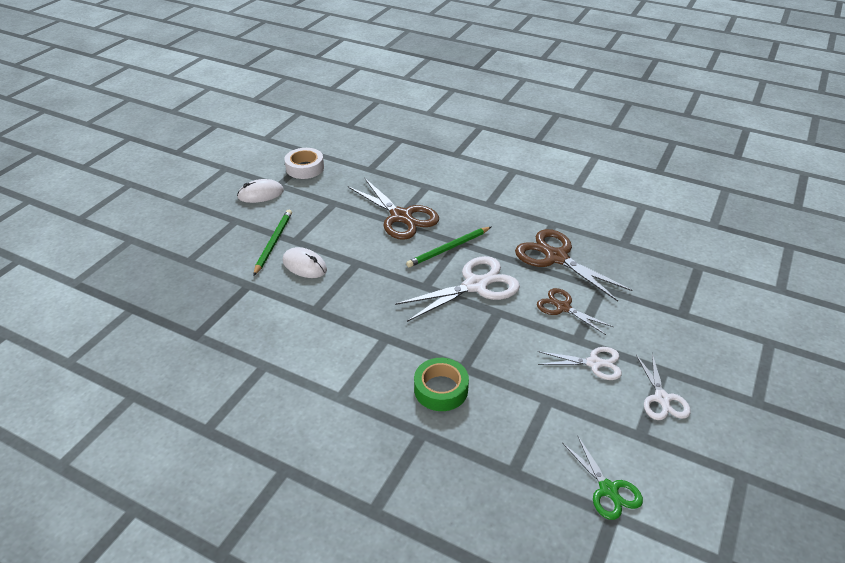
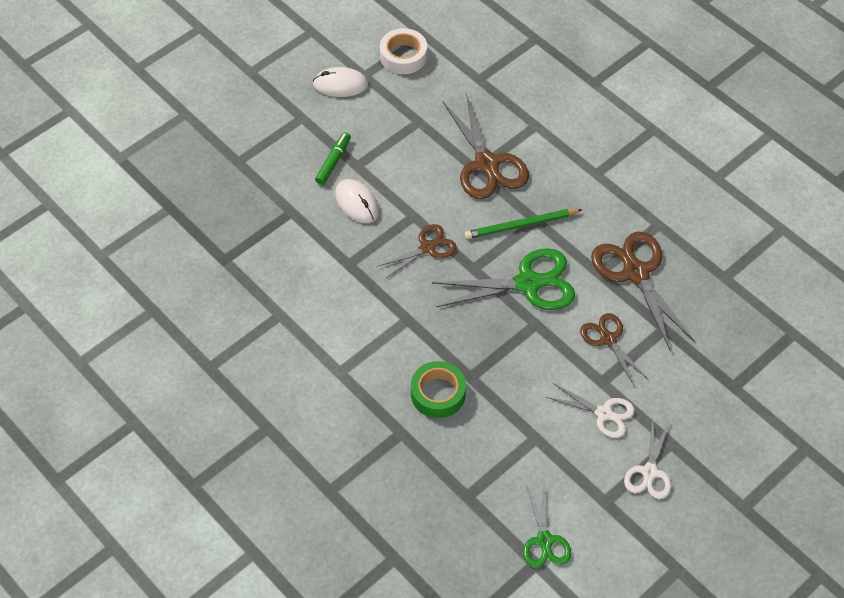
camera: 20 degrees right, 15 degrees up
(273, 243) = (333, 162): green pencil -> green marker
(379, 281) = (428, 247): none -> brown scissors
(476, 285) = (528, 283): white scissors -> green scissors

